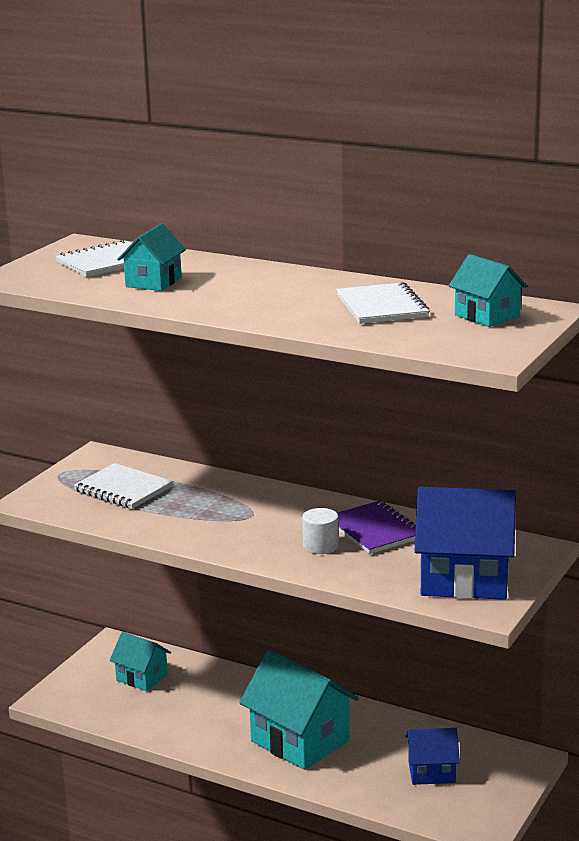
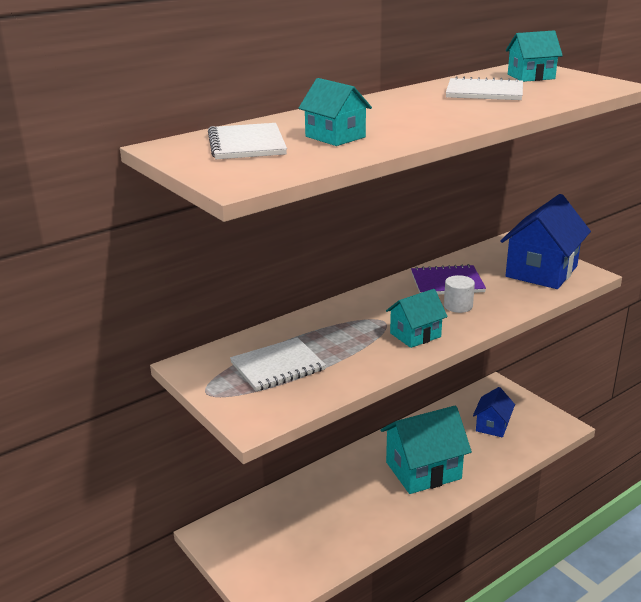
camera: 65 degrees left, 5 degrees up
(142, 677) = (276, 530): turquoise house -> turquoise house (415, 335)

